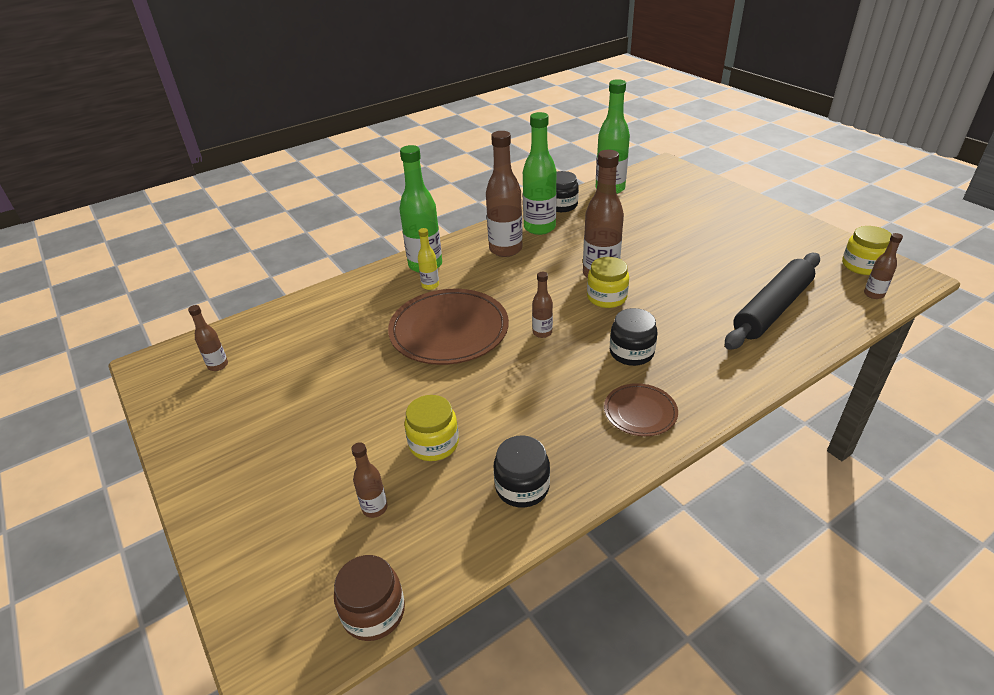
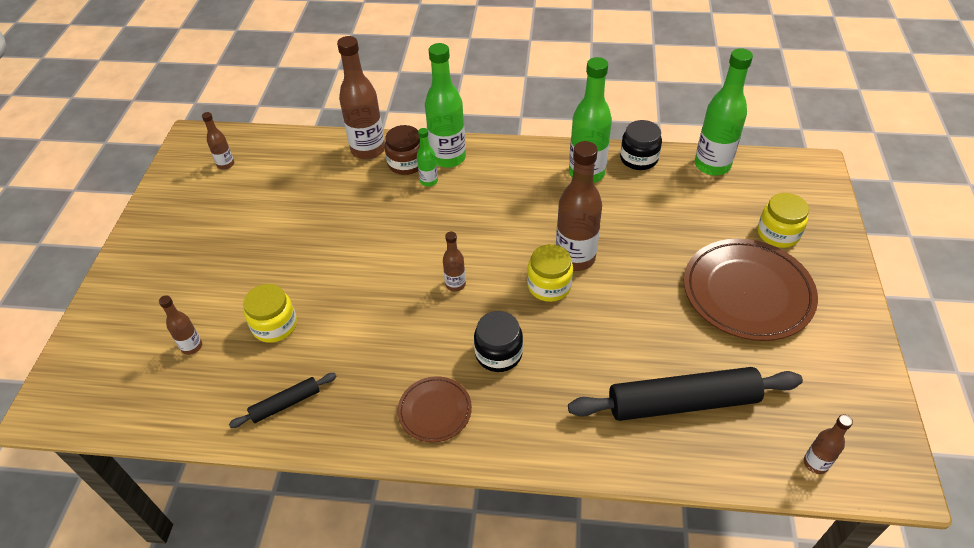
camera: 40 degrees right, 10 degrees up
(374, 612) = (118, 416): brown jar -> brown jar (406, 163)
(430, 285) = (429, 181): yellow bottle -> green bottle
(449, 330) = (392, 234): brown plate -> brown plate (747, 292)
(505, 249) = (529, 180): brown bottle -> brown bottle (368, 150)
(522, 487) = (285, 404): black jar -> black rolling pin
(862, 265) = (856, 424): yellow jar -> yellow jar (778, 233)

